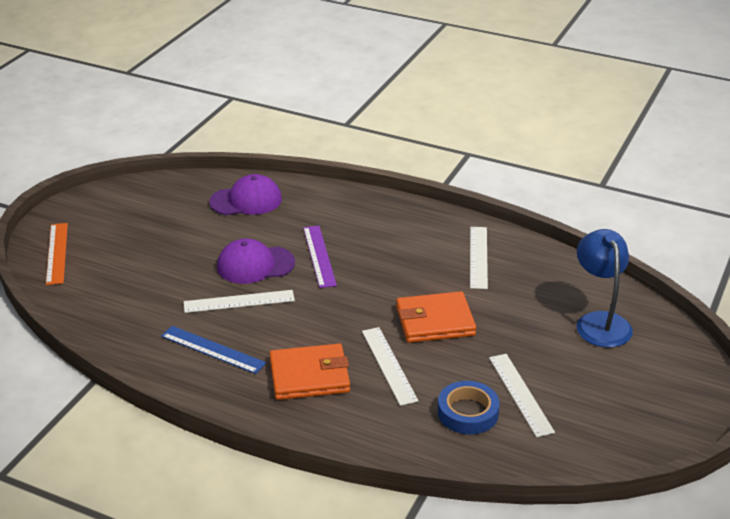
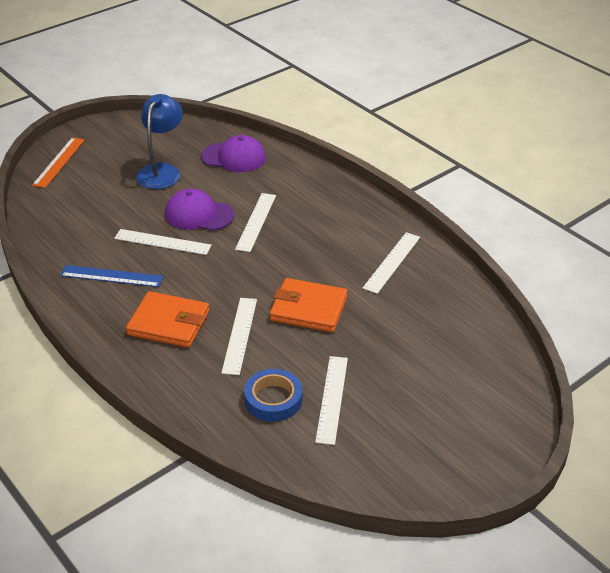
camera: 25 degrees right, 5 degrees up
(212, 350) = (111, 276): blue ruler -> blue ruler turned 45 degrees counterclockwise
(319, 256) = (256, 222): purple ruler -> white ruler
(600, 322) = (457, 356): blue lamp -> blue lamp (162, 171)

